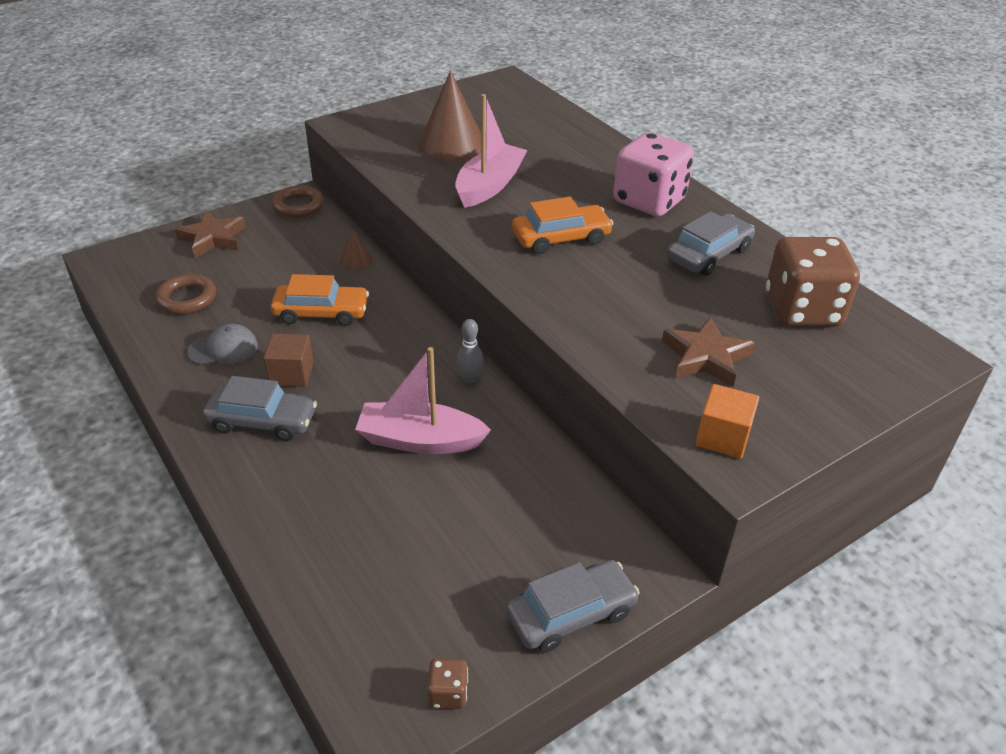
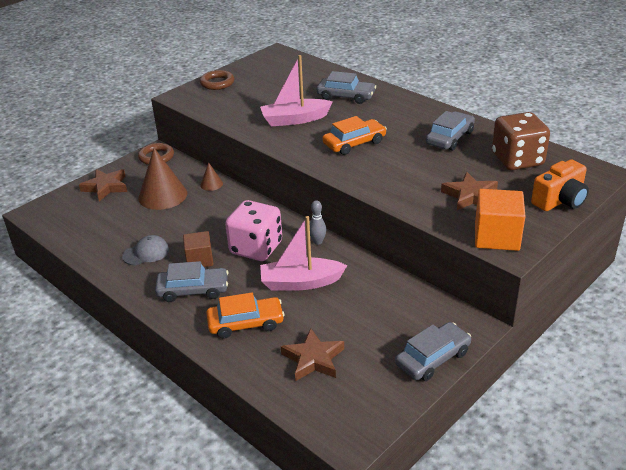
camera: 10 degrees left, 5 degrees down
(187, 298) = (106, 227): brown ring -> brown ring (217, 83)
(321, 312) = (202, 220): orange car -> orange car (246, 323)
(389, 573) = (313, 359): none -> brown star
(448, 693) = (376, 414): brown dice -> none
(451, 144) = (258, 98): brown cone -> brown cone (162, 195)
(489, 186) = (295, 119): pink boat -> pink boat turned 120 degrees counterclockwise
(578, 162) = (346, 96): none -> grey car
(649, 201) = (400, 112): pink dice -> pink dice (256, 248)
(722, 437) = (496, 237): orange cube -> orange cube, size x1.51
(848, 393) = (560, 200): none -> orange camera

